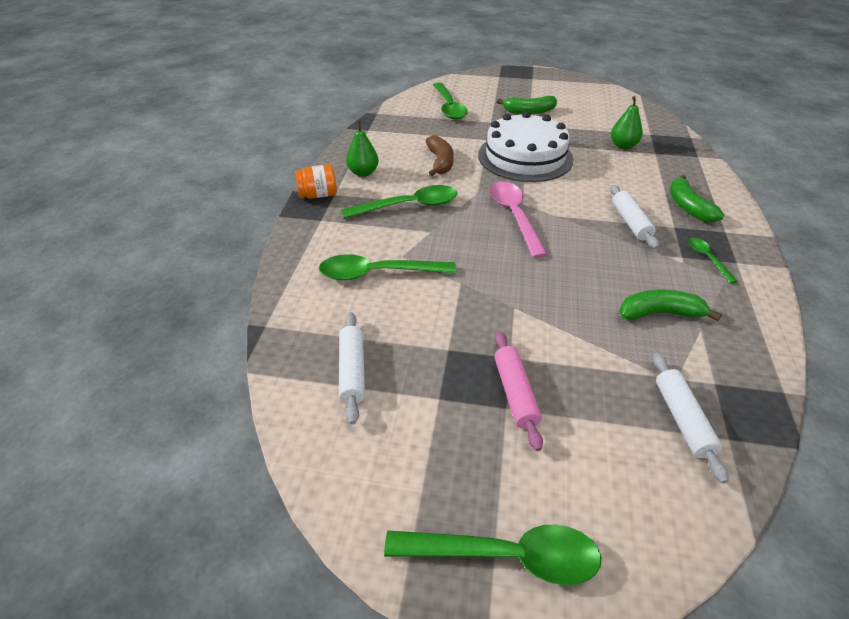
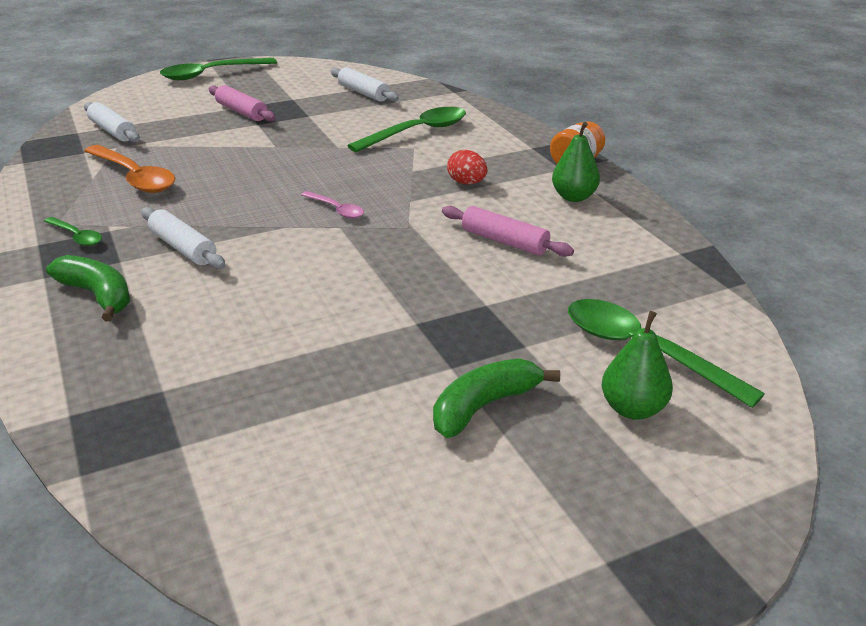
camera: 145 degrees right, 10 degrees down
(409, 206) = (466, 183): green spoon -> red egg
(440, 162) = (504, 241): brown banana -> pink rolling pin
(514, 216) = (336, 210): pink spoon -> pink spoon, size x0.52
(525, 157) = (394, 293): white cake -> none
(623, 146) = (233, 383): green pear -> green pear (632, 409)
(660, 313) = (134, 177): green banana -> orange spoon

